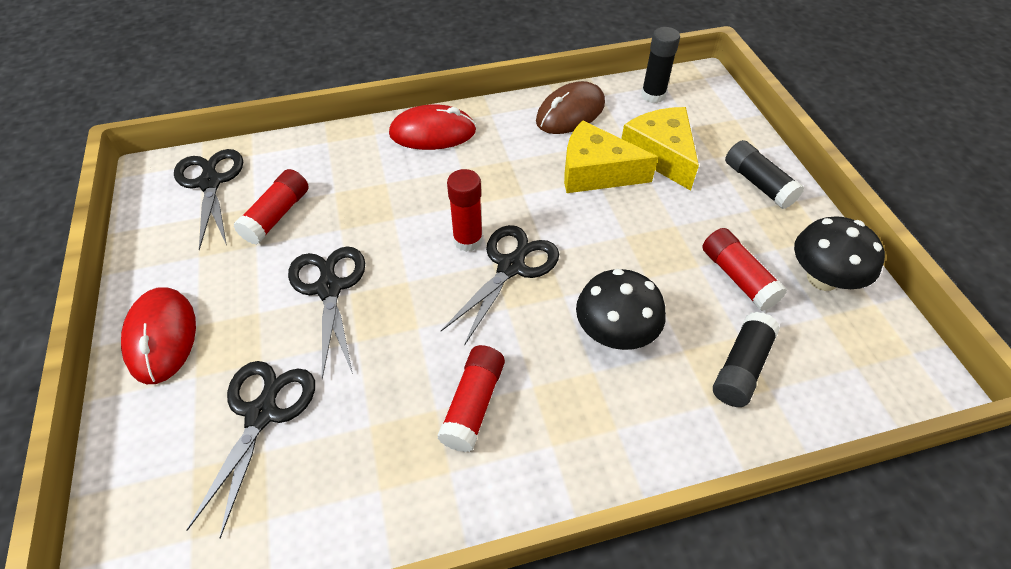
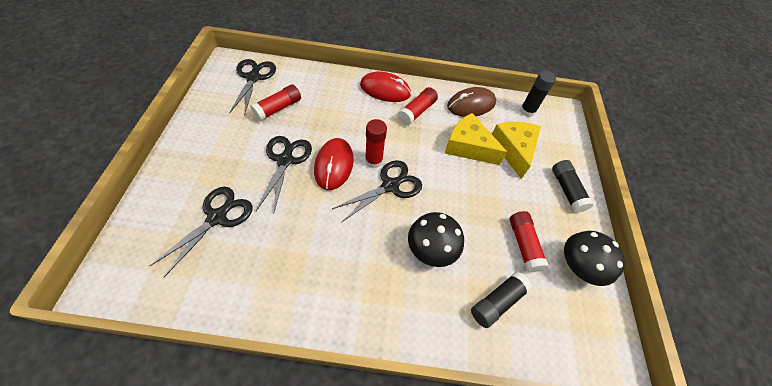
camera: 15 degrees right, 5 degrees up
(161, 337) = (188, 154): red mouse -> red mouse (334, 165)
(473, 405) = (329, 259): red glue stick -> red glue stick (417, 112)

